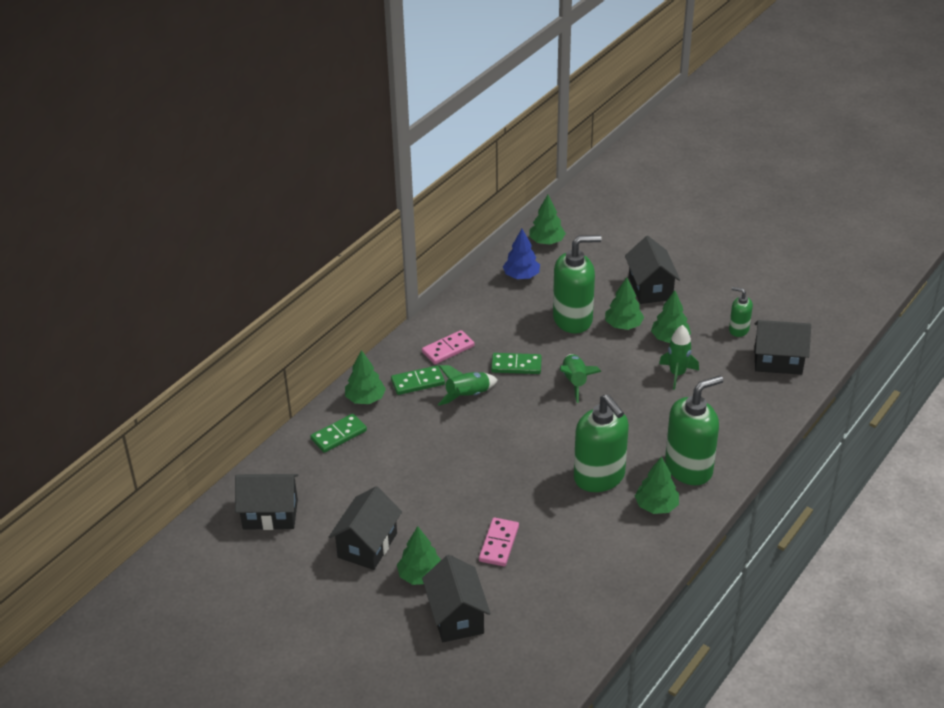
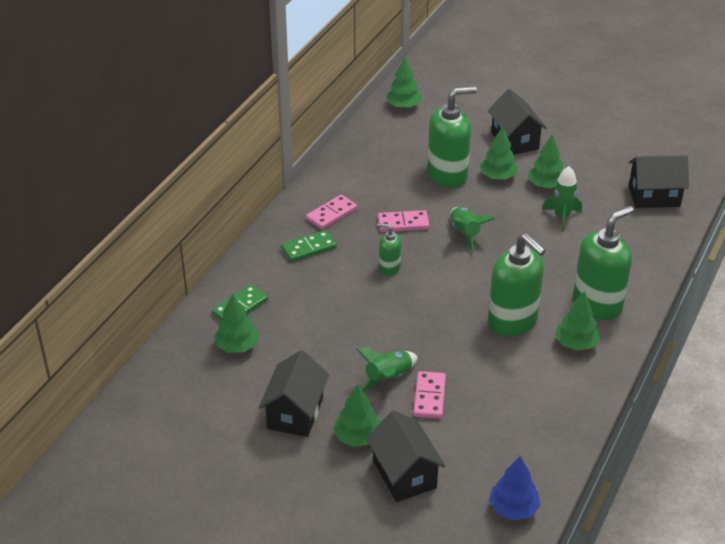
camera: 10 degrees left, 0 degrees up
(270, 514) = (186, 392): black house -> none
(365, 399) = (259, 269): green tree -> green tree (237, 346)
(467, 396) = (362, 256): green rocket -> green rocket (388, 378)
(516, 365) = (403, 223): green domino -> pink domino
(521, 276) = (387, 139): blue tree -> blue tree (513, 508)
(738, 330) = (609, 171): green soap dispenser -> green soap dispenser (389, 268)

